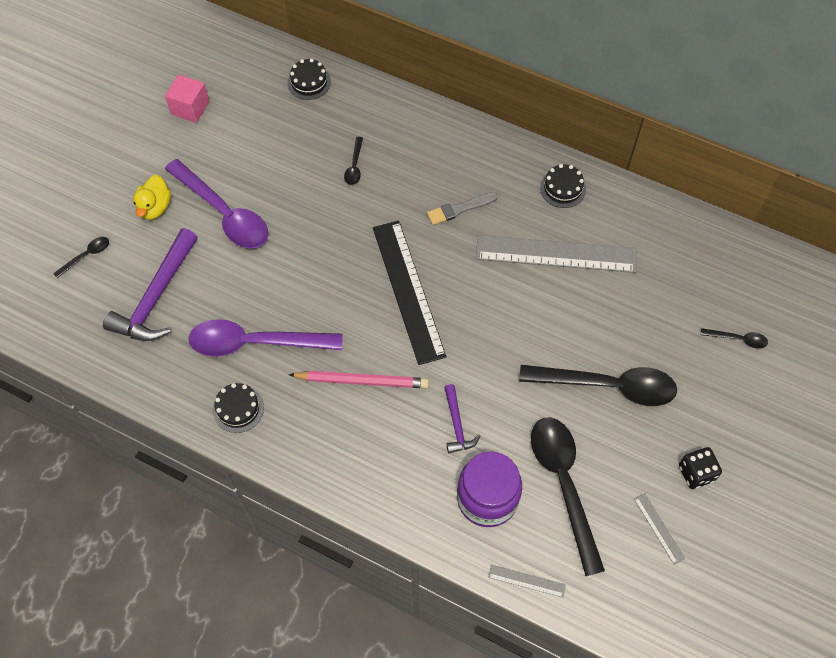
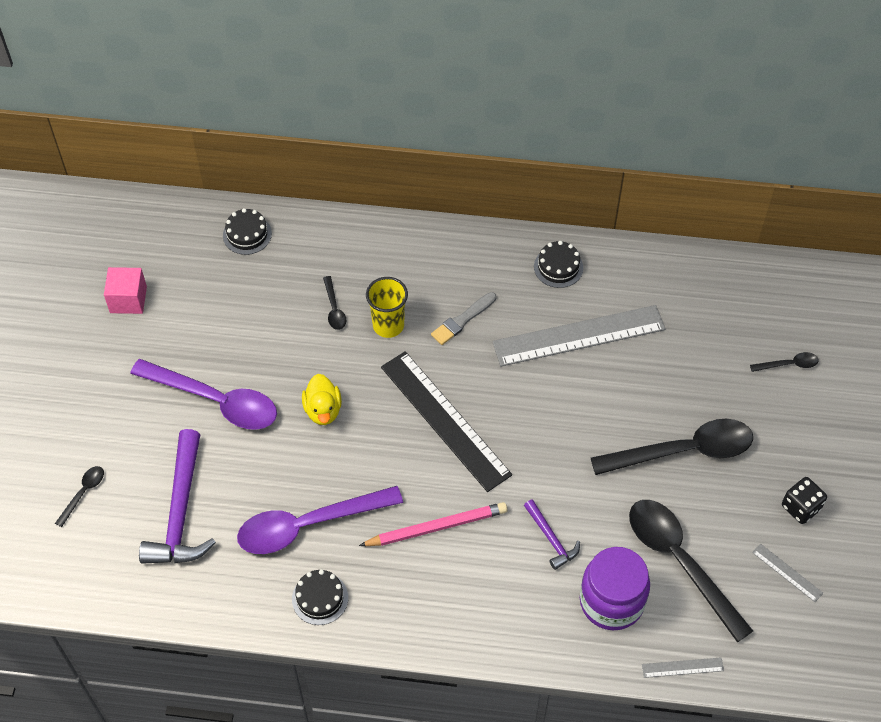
camera: 20 degrees left, 5 degrees down
(155, 207) = (136, 418): yellow duck -> yellow duck (323, 410)
(394, 194) = (388, 325): none -> yellow cup

